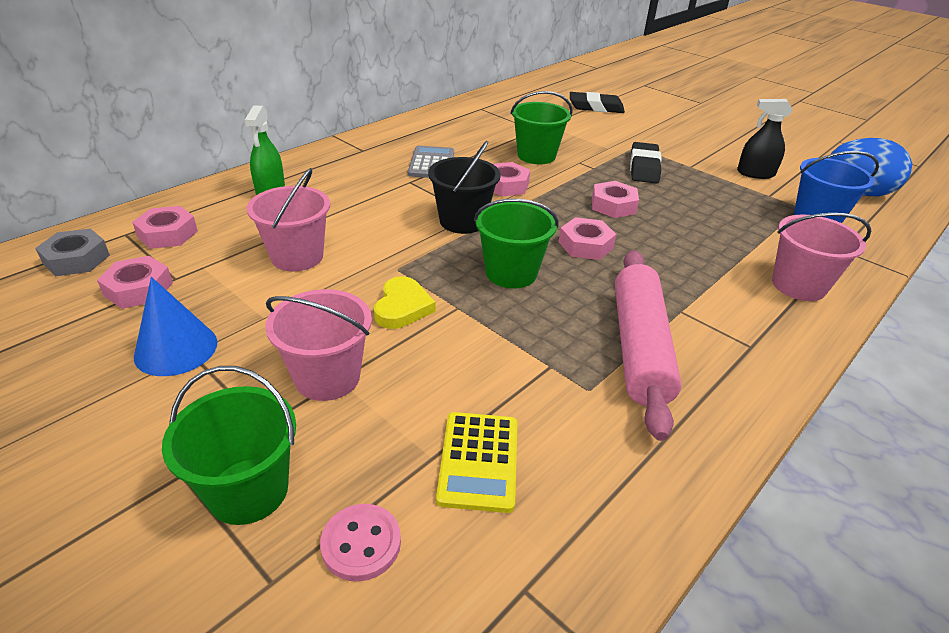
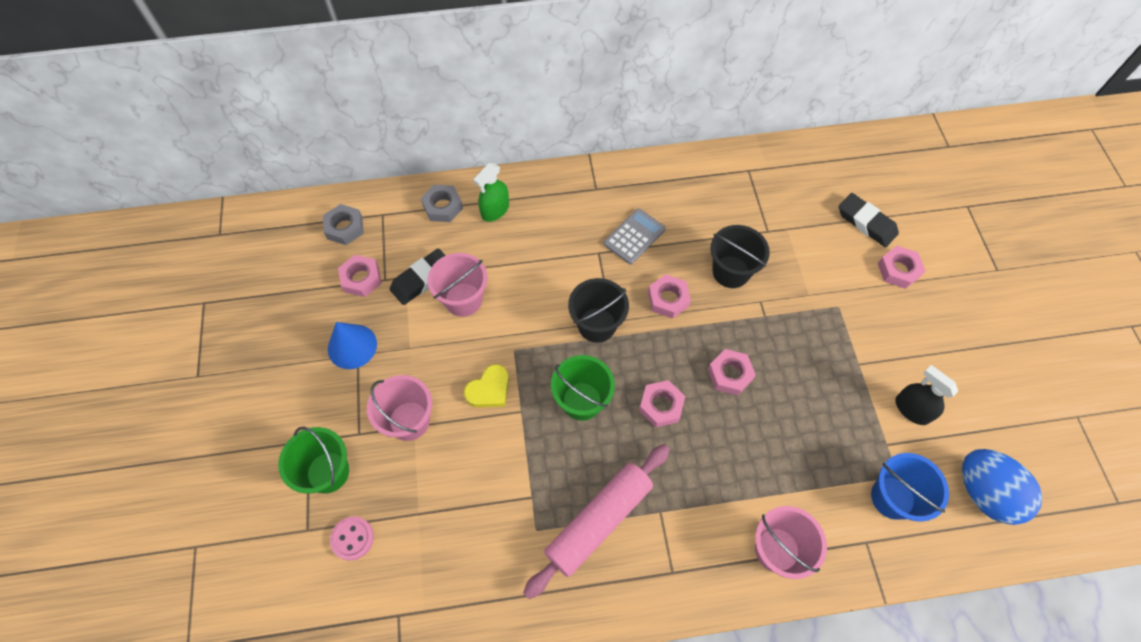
camera: 40 degrees right, 25 degrees up
(168, 234) = (405, 229): pink nut -> pink nut (898, 270)
(204, 206) = (443, 207): none -> grey nut
(479, 461) = (437, 533): yellow calculator -> none
(536, 156) = (731, 272): green bucket -> black bucket
(644, 167) = (811, 341): black eraser -> black eraser (422, 279)

